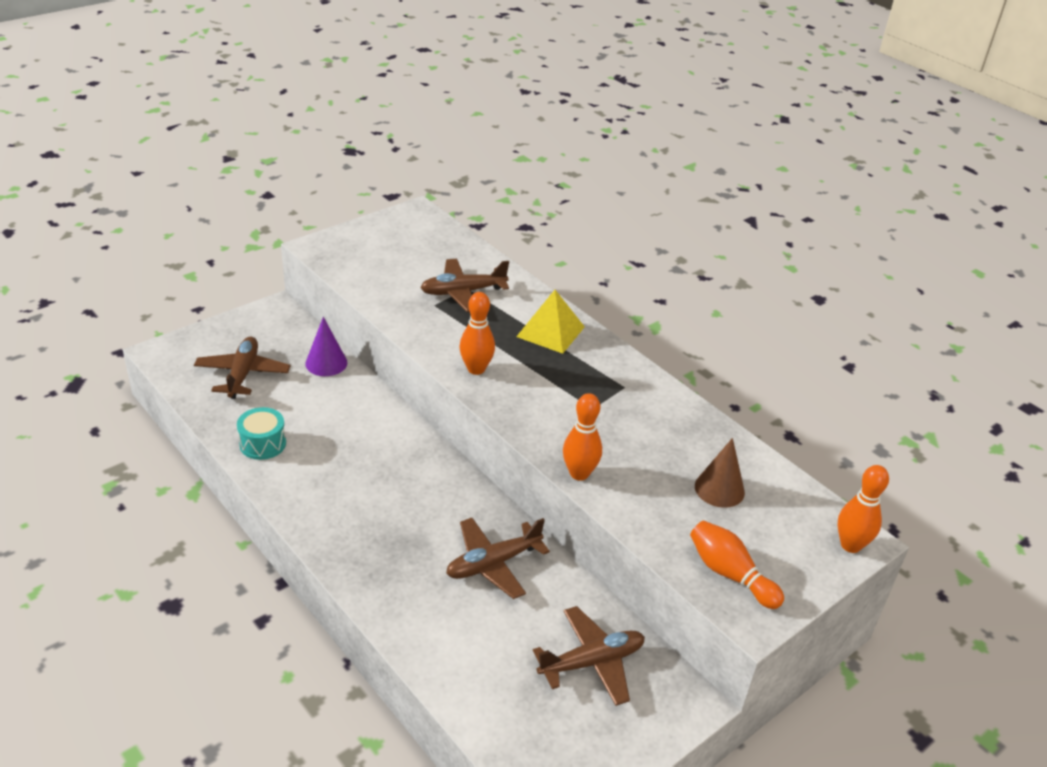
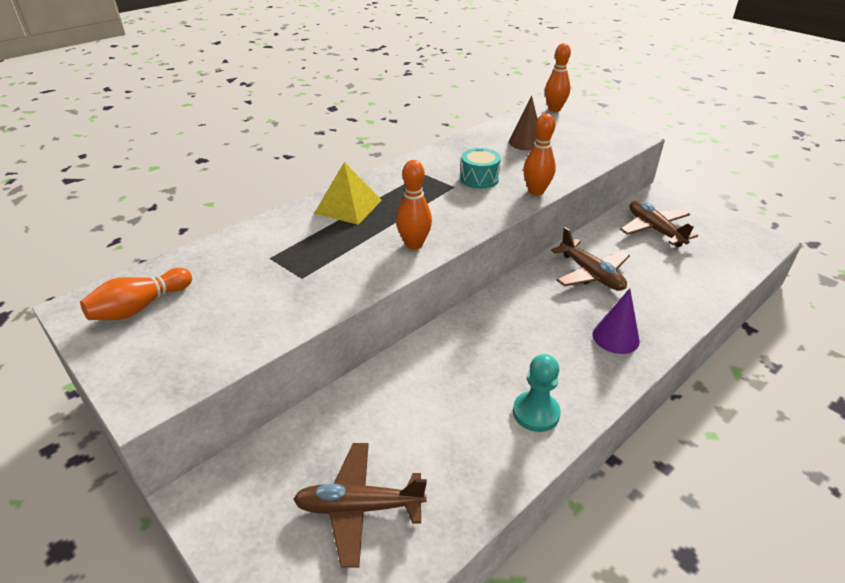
camera: 90 degrees left, 0 degrees up
(263, 444) = (493, 455): turquoise drum -> turquoise drum (479, 179)
(297, 476) = (536, 413): none -> turquoise pawn
(326, 363) = (331, 418): purple cone -> purple cone (615, 337)
(463, 292) = (278, 259): brown plane -> none
(730, 574) = (602, 142): orange bowling pin -> orange bowling pin (140, 307)

